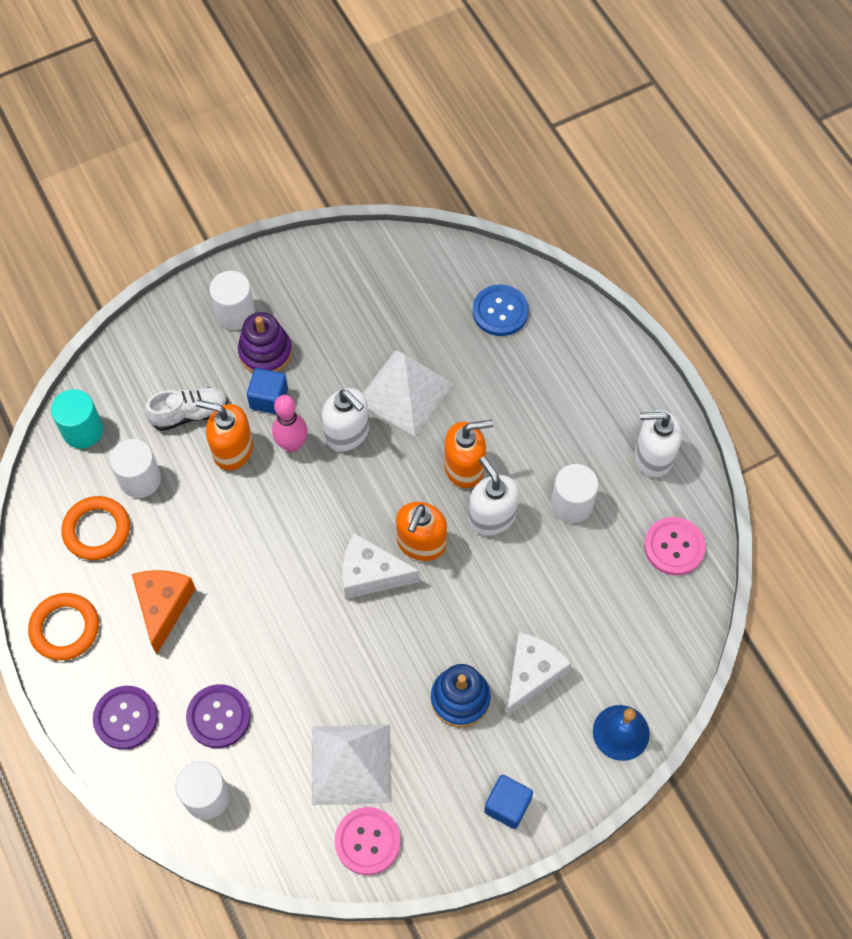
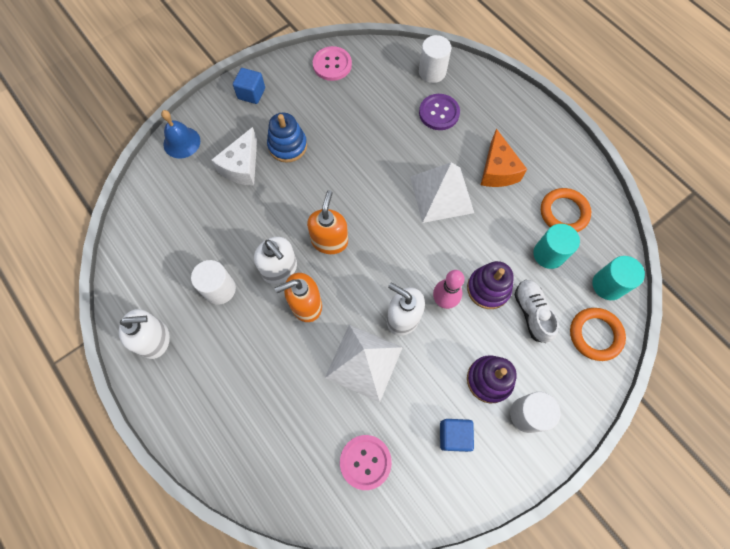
camera: 170 degrees right, 5 degrees up
(65, 628) = (556, 147): orange ring -> orange ring (595, 335)
(125, 718) = (496, 104): purple button -> none
(140, 479) = (548, 254): white cylinder -> turquoise cylinder
(189, 414) = (531, 313): white shoe -> white shoe turned 105 degrees clockwise
(232, 450) = (488, 288): orange soap dispenser -> purple stacking toy
(269, 399) = (473, 337): blue cube -> blue cube (454, 435)
(351, 764) = (350, 100): white pyramid -> white pyramid (441, 194)
(371, 574) = (361, 213): white cheese -> none
(500, 311) = (292, 460): blue button -> none
(674, 547) = (141, 268): pink button -> pink button (365, 462)

